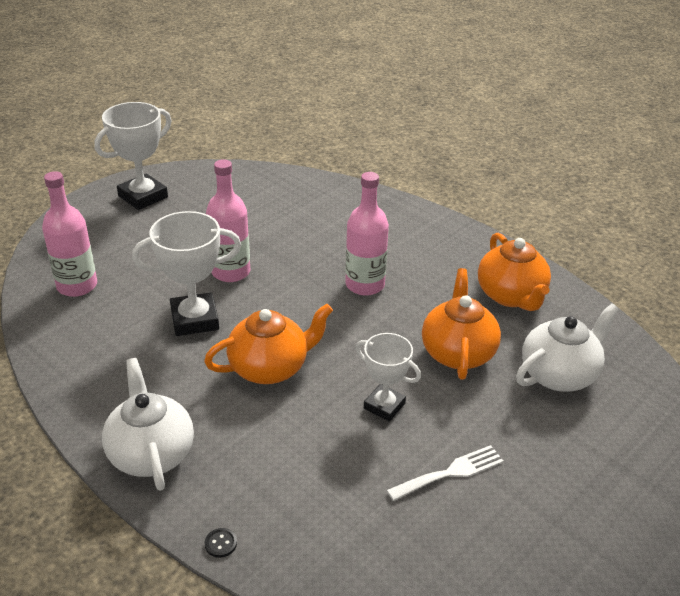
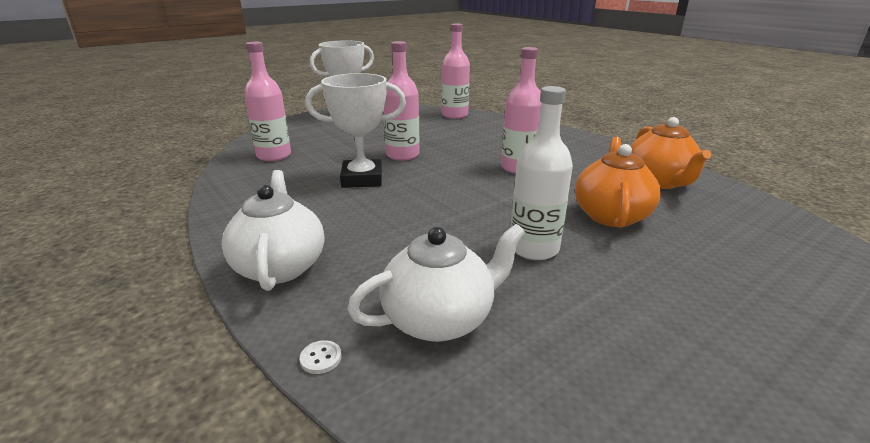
camera: 10 degrees right, 10 degrees down
(221, 543) = (321, 358): black button -> white button
(270, 368) = (421, 213): orange teapot -> none
(280, 183) = (454, 115): none -> pink bottle
(384, 406) = (534, 248): white trophy -> white bottle
(450, 472) = (614, 313): white fork -> none
(559, 374) = (726, 238): white teapot -> white teapot (440, 318)

